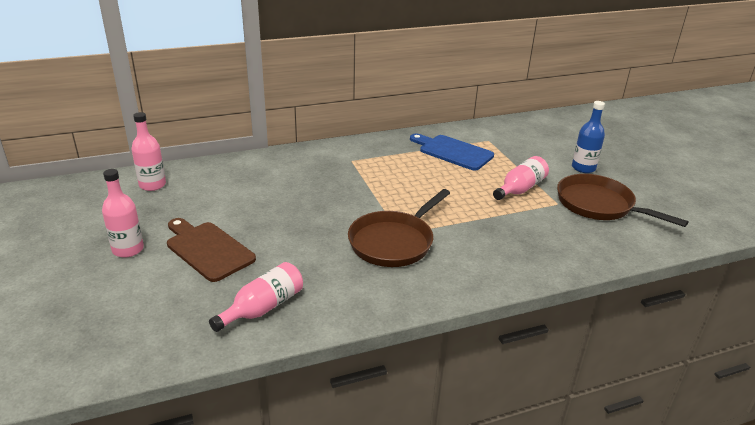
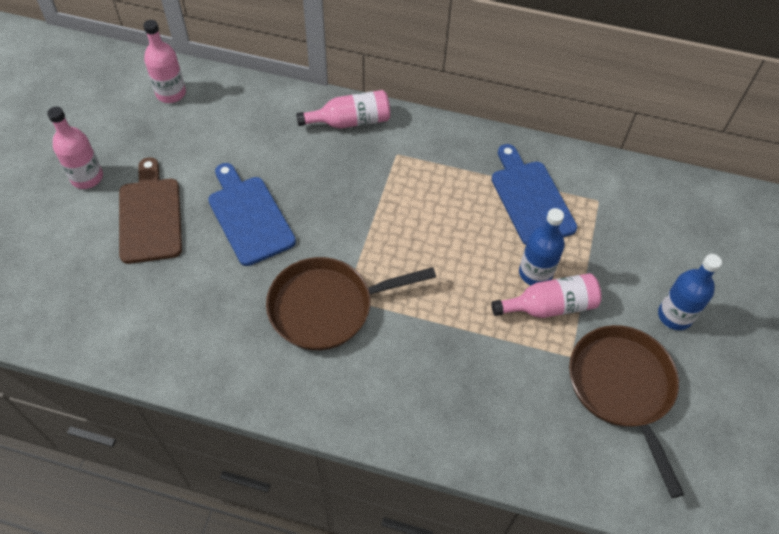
camera: 35 degrees right, 25 degrees up
(263, 308) = (137, 321): pink bottle -> pink bottle (350, 121)
(286, 221) = (249, 216): none -> blue cutting board
(495, 179) = (535, 273): none -> blue bottle

